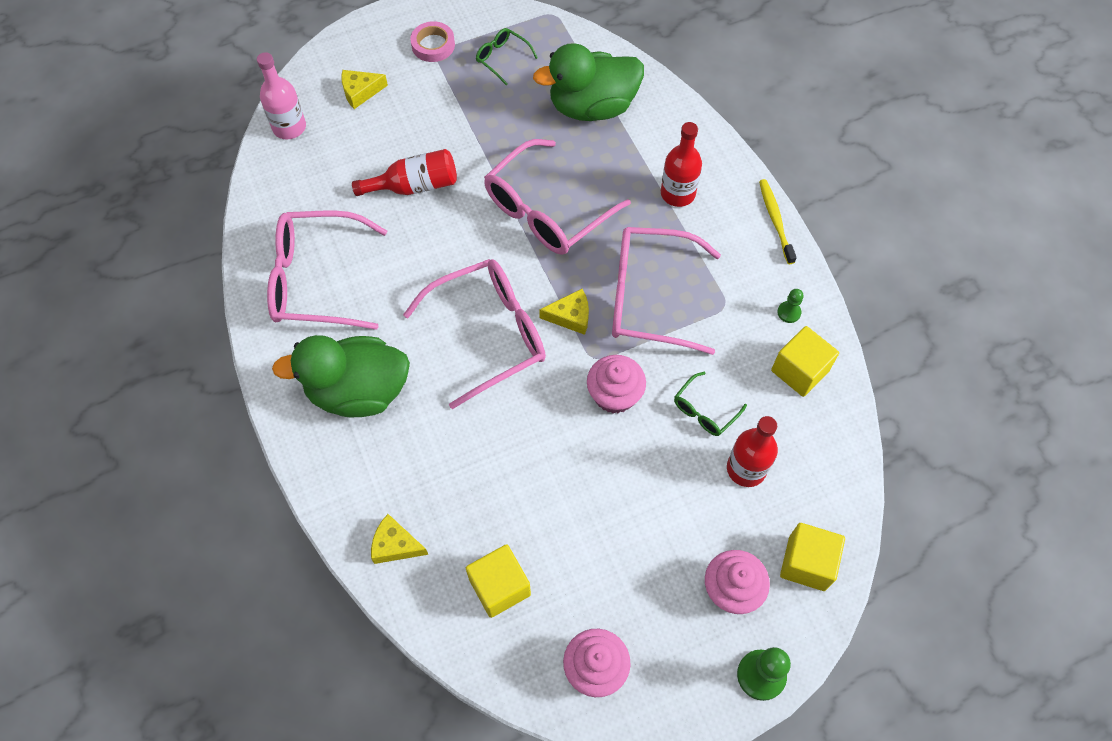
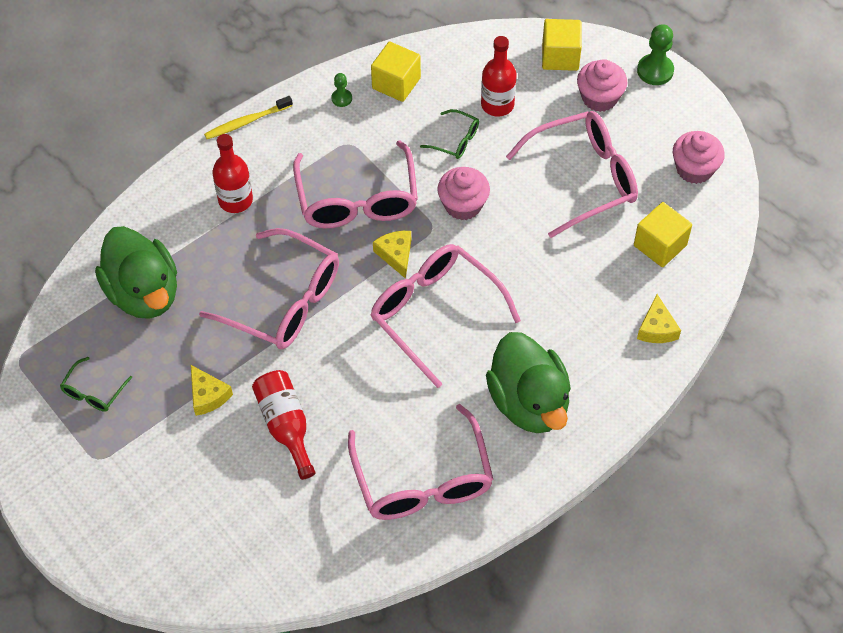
camera: 105 degrees left, 5 degrees down
(289, 127) = (238, 577): pink bottle -> none
(360, 92) = (171, 520): yellow cheese -> yellow cheese (208, 395)
(433, 45) = (87, 466): pink tape -> none
(616, 531) = (583, 179): none -> pink glasses

